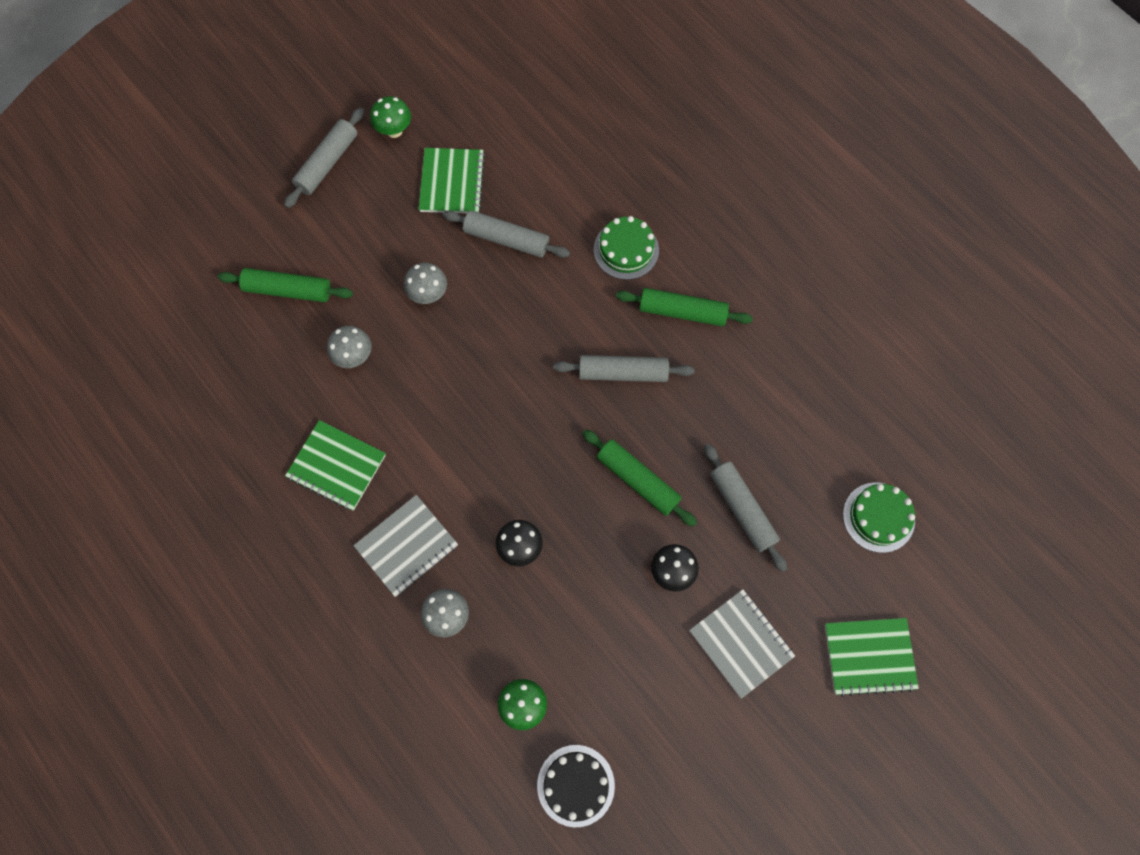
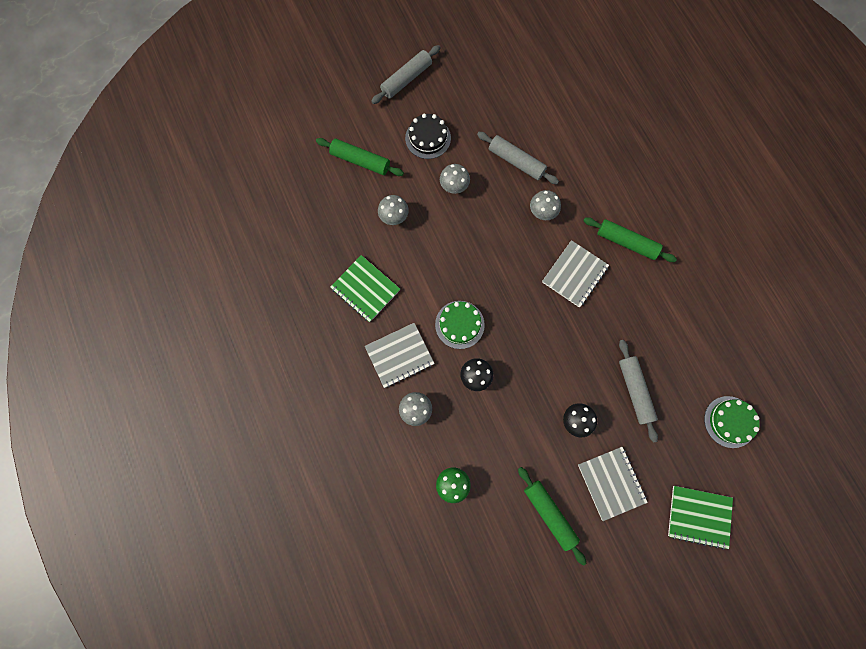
camera: 15 degrees right, 5 degrees up
(394, 130) = (457, 67): green mushroom -> none
(452, 182) = (488, 113): green notebook -> none
(558, 300) = (542, 213): none -> grey mushroom
(576, 785) = (475, 547): black cake -> black cake (428, 138)
(623, 372) = (574, 274): grey rolling pin -> grey notebook
(626, 250) = (597, 189): green cake -> green cake (459, 324)
(637, 480) = (567, 352): green rolling pin -> green rolling pin (549, 514)

